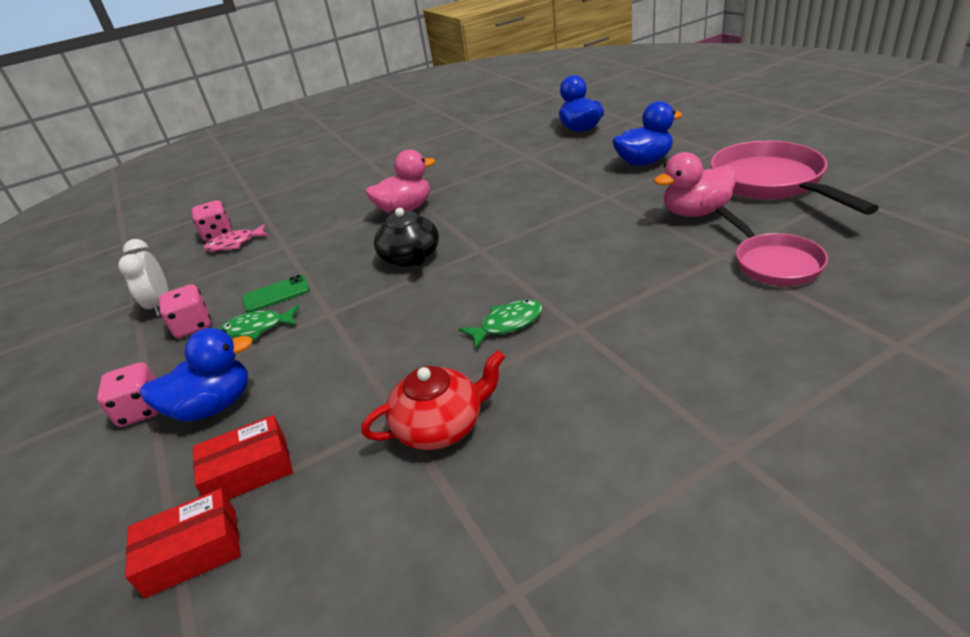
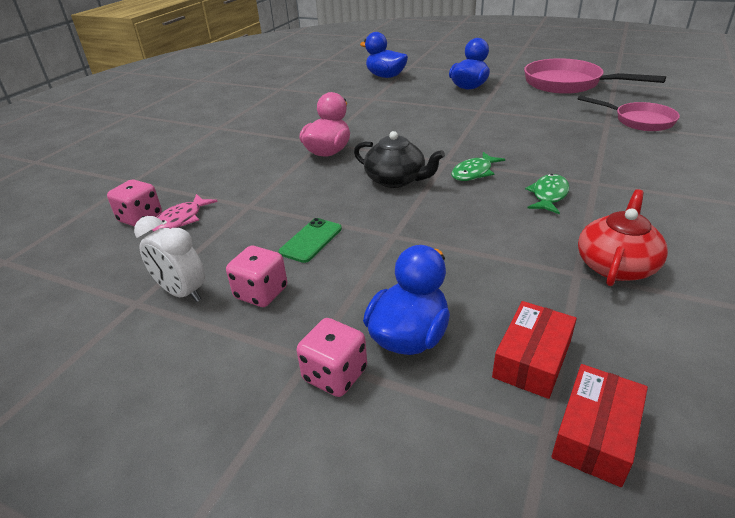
camera: 40 degrees left, 0 degrees up
(257, 328) = (341, 269): green fish -> green fish (474, 172)
(695, 212) = (552, 106): pink duck -> none

